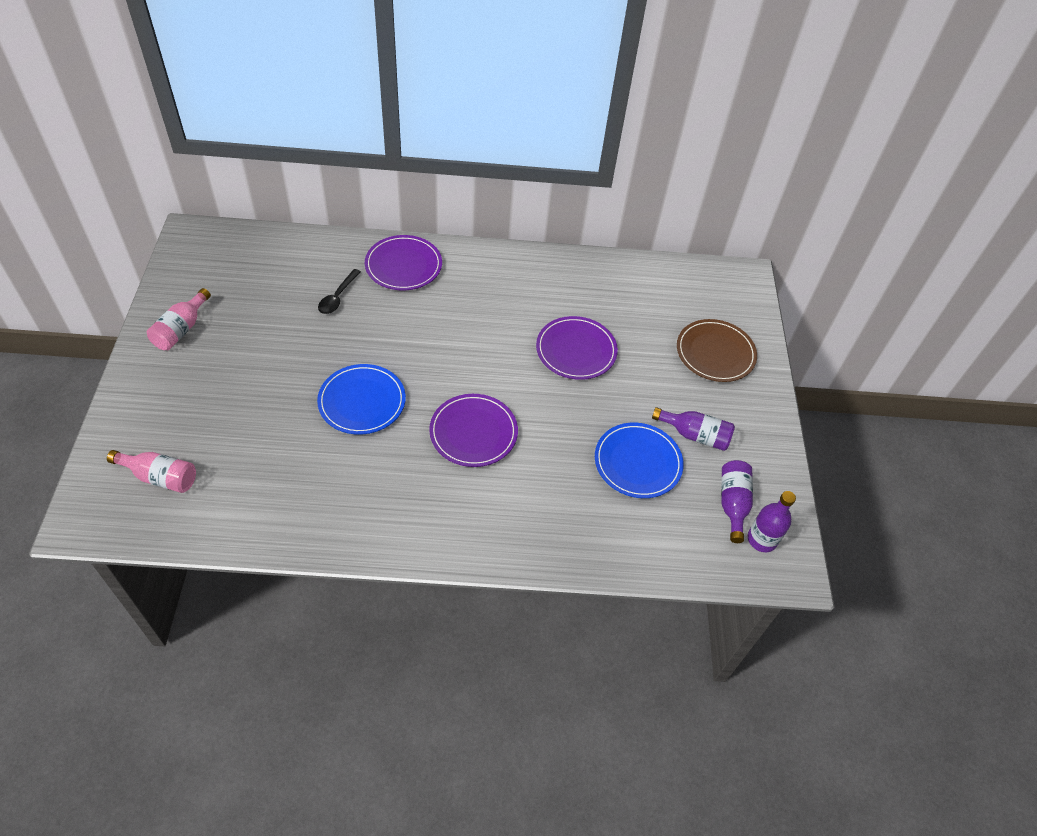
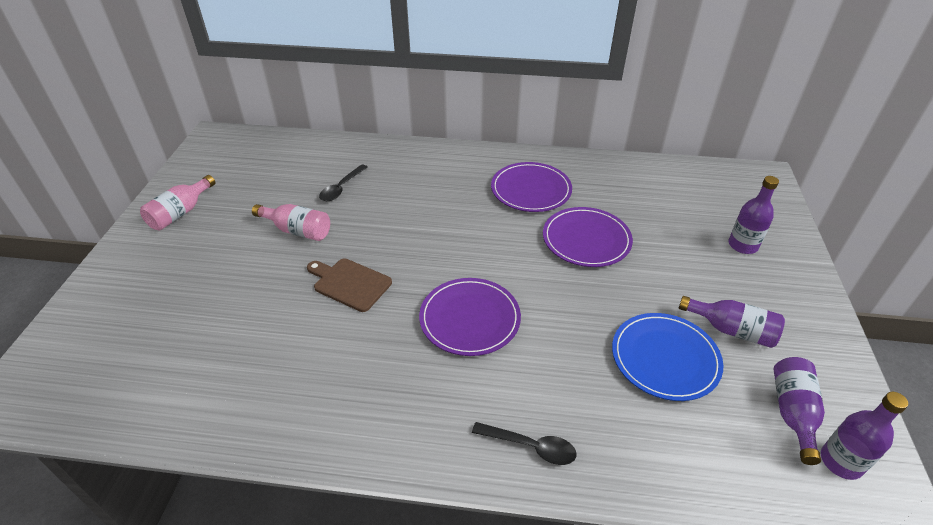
camera: 10 degrees right, 10 degrees down
(160, 477) = (111, 355): pink bottle -> pink bottle (297, 230)
(362, 401) = (349, 283): blue plate -> brown cutting board
(403, 265) = (410, 163): purple plate -> purple plate (531, 190)
(528, 539) = (530, 446): none -> black spoon
(715, 353) = (743, 245): brown plate -> purple bottle

